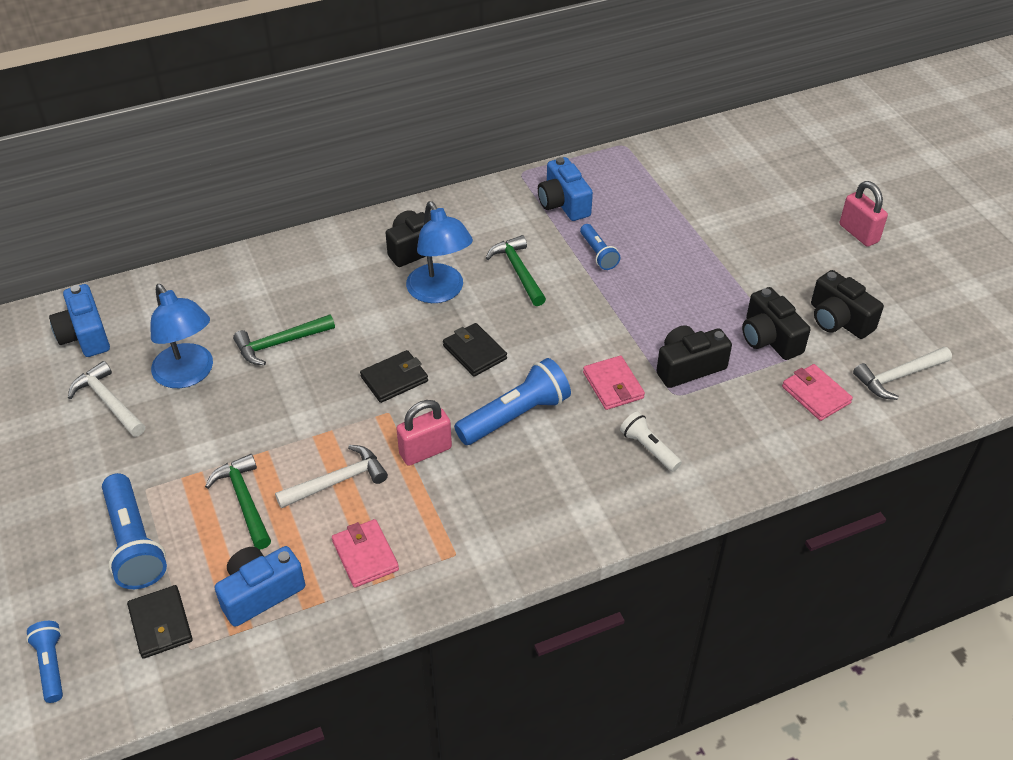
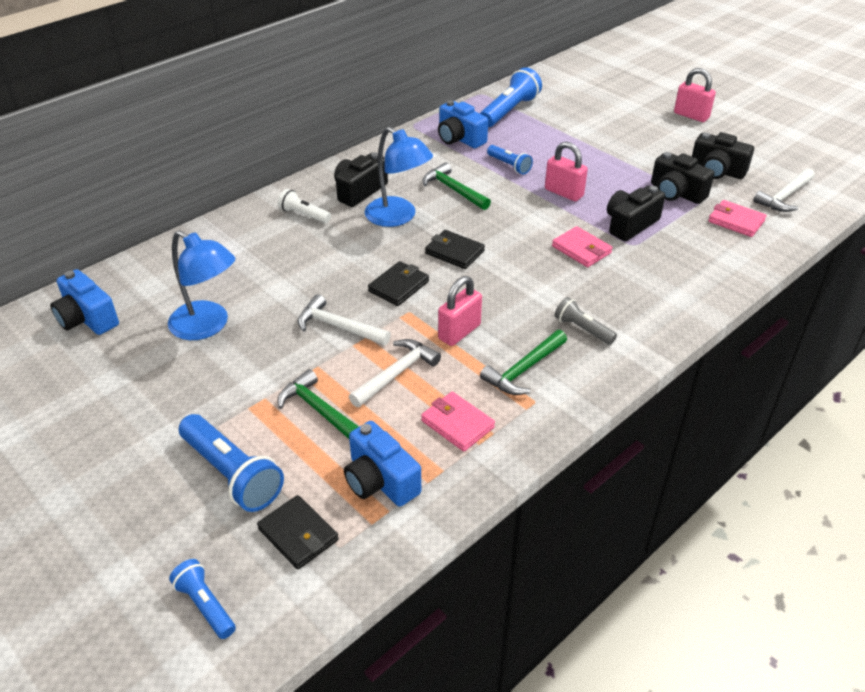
camera: 20 degrees left, 5 degrees down
(109, 402) = (141, 365): white hammer -> white hammer (338, 326)
(260, 593) = (380, 480): blue camera -> blue camera turned 75 degrees counterclockwise
(280, 343) = (280, 283): green hammer -> green hammer (523, 370)
(515, 416) = (518, 289): blue flashlight -> blue flashlight (509, 111)
(554, 484) = (582, 329): none -> grey flashlight
(638, 305) = (564, 193): none -> pink padlock
(649, 448) = (639, 286): white flashlight -> white flashlight (304, 215)

